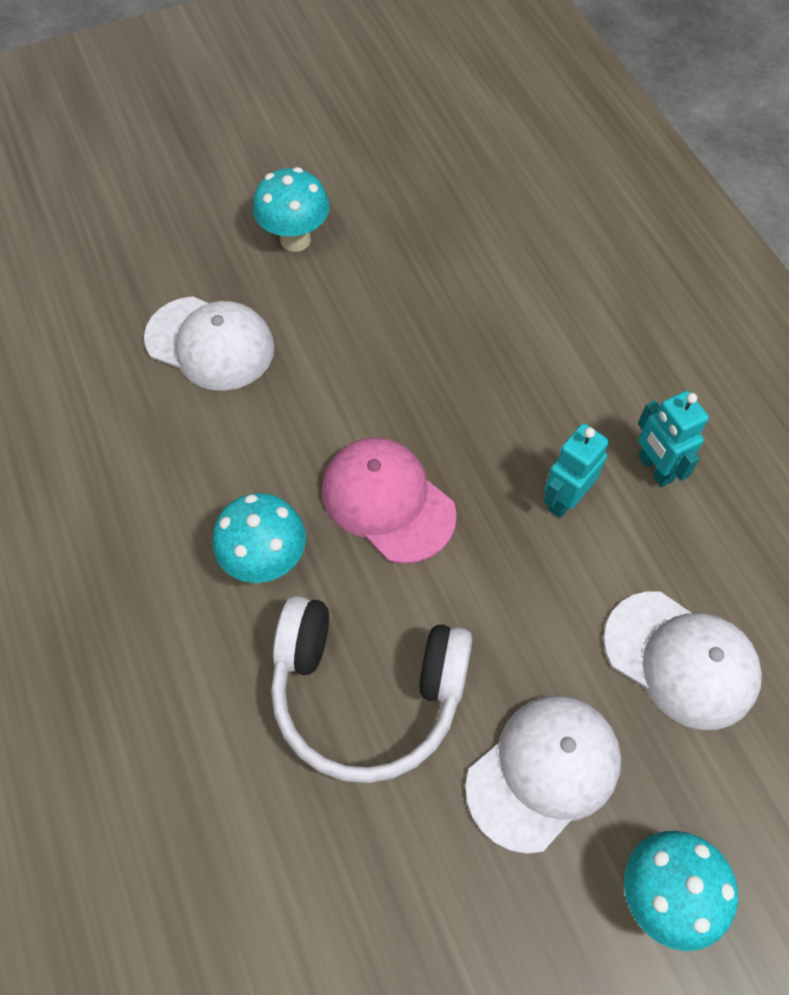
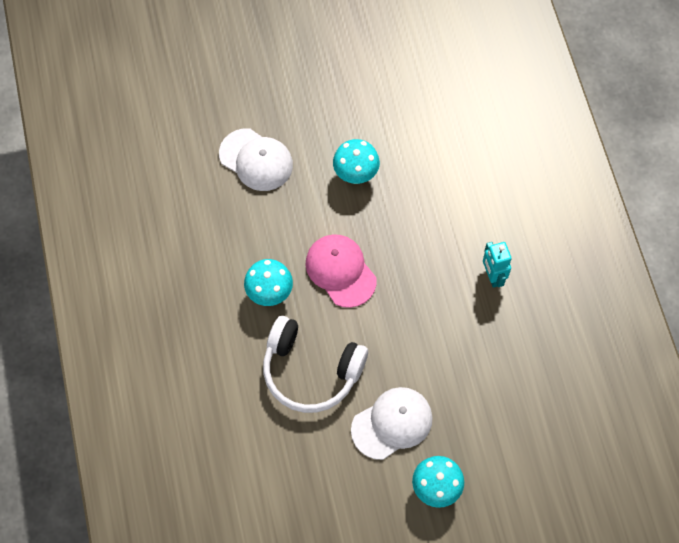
camera: 10 degrees right, 5 degrees up
(295, 240) = (315, 98): turquoise mushroom -> turquoise mushroom (355, 175)
(564, 499) = (437, 285): turquoise robot -> none
(681, 659) = (477, 381): white cap -> none

